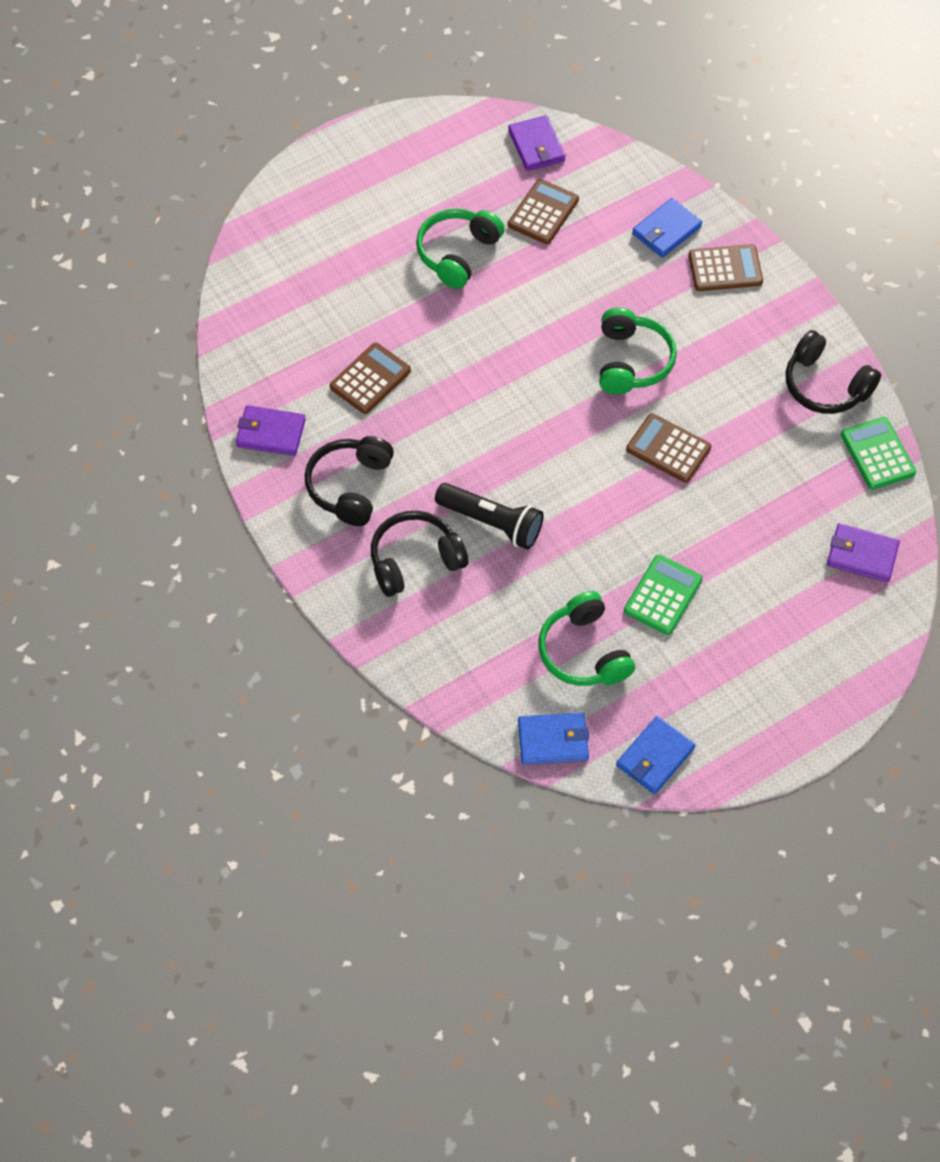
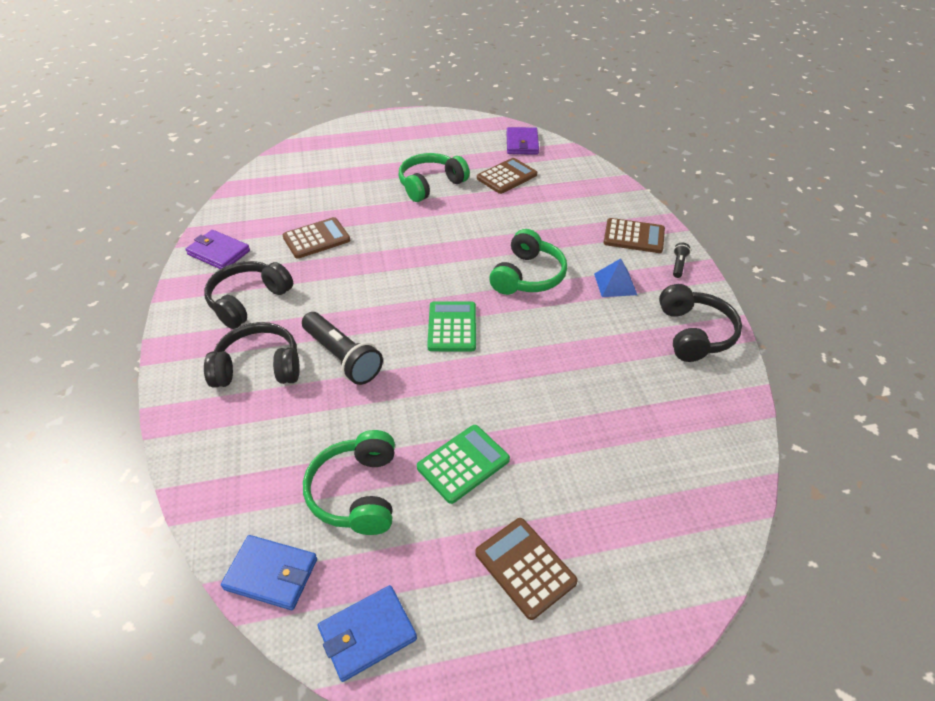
camera: 20 degrees right, 15 degrees down
(666, 230) = (596, 205): blue wallet -> none
(668, 448) = (529, 344): brown calculator -> brown calculator (525, 567)
(727, 344) = (615, 284): none -> blue pyramid
(785, 297) = (678, 265): none -> black flashlight
(825, 385) = (694, 333): black headphones -> black headphones turned 150 degrees counterclockwise
(862, 555) = (687, 488): purple wallet -> none
(877, 454) = (731, 400): green calculator -> green calculator (452, 327)

